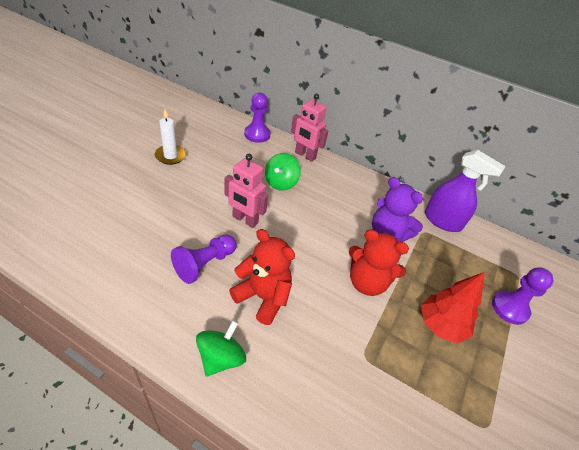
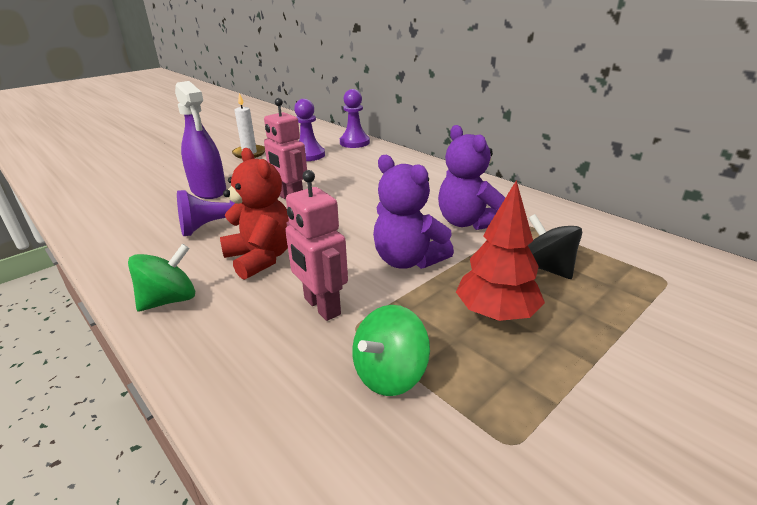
camera: 25 degrees right, 15 degrees down
(281, 183) = (355, 175): green spinning top -> green spinning top (390, 374)
(305, 155) = (400, 158): pink robot -> pink robot (321, 307)
(367, 282) = (408, 260): red teddy bear -> purple teddy bear
(442, 221) = (560, 217): purple spray bottle -> purple spray bottle (208, 190)
(452, 276) = (546, 268): none -> black spinning top
(510, 308) = (633, 312): purple pawn -> purple pawn (309, 155)

